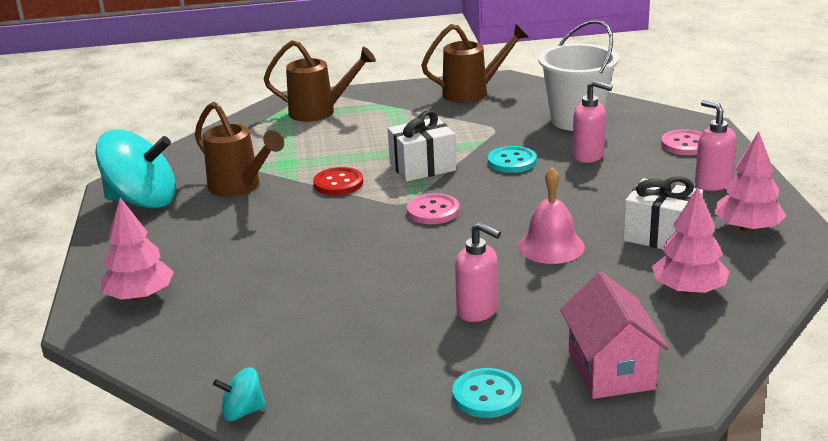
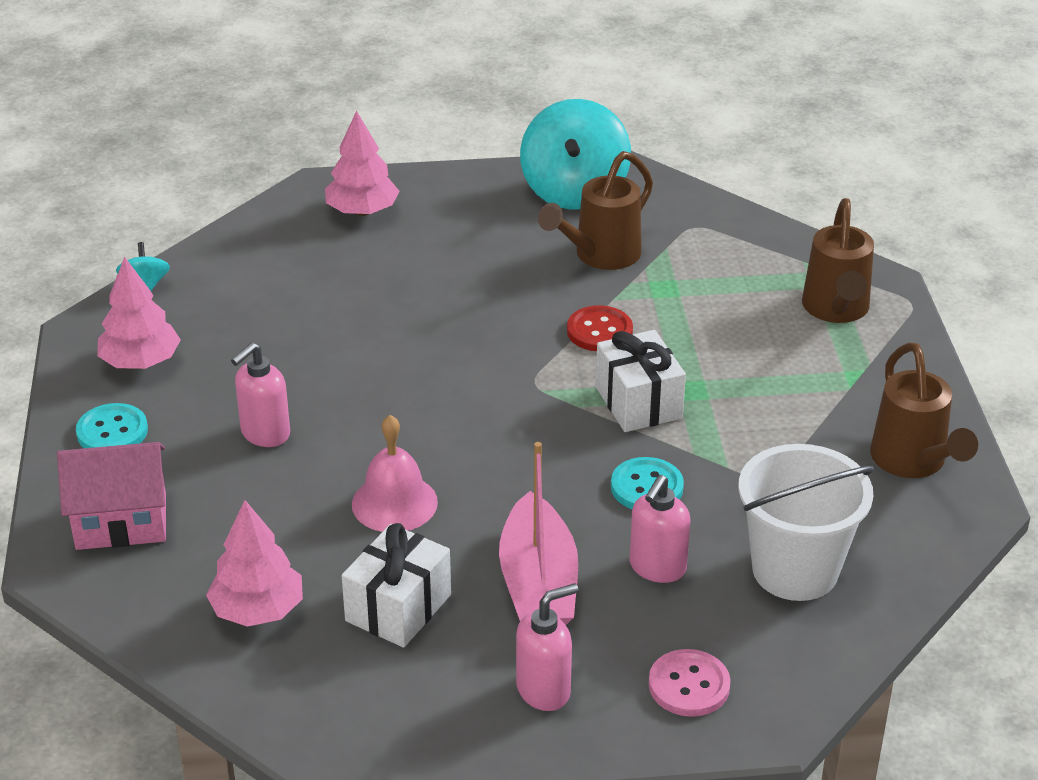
camera: 90 degrees right, 10 degrees up
(433, 211) = (508, 408): pink button -> none
(617, 190) = (538, 584): none -> pink boat
(747, 228) = (398, 699): pink tree -> pink tree (140, 362)

